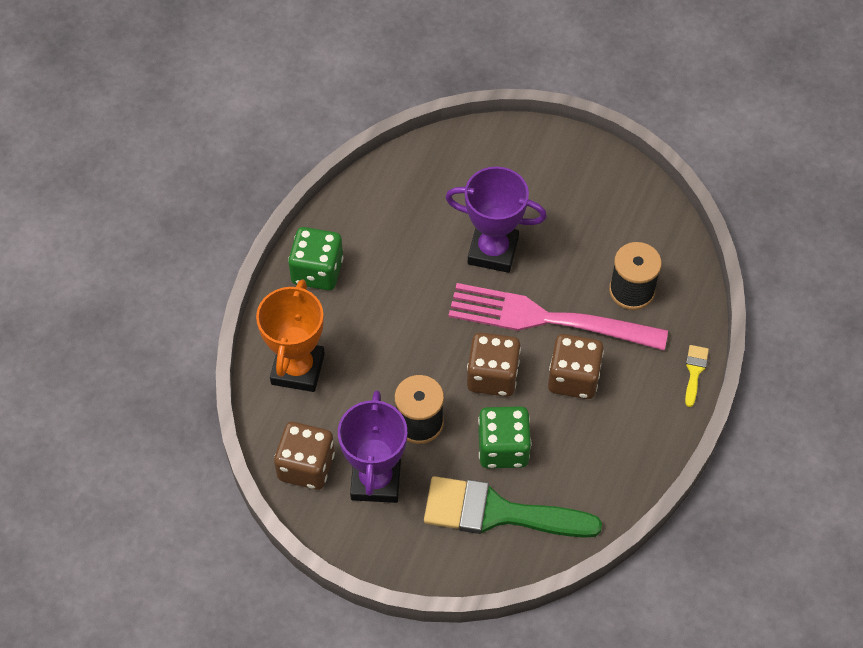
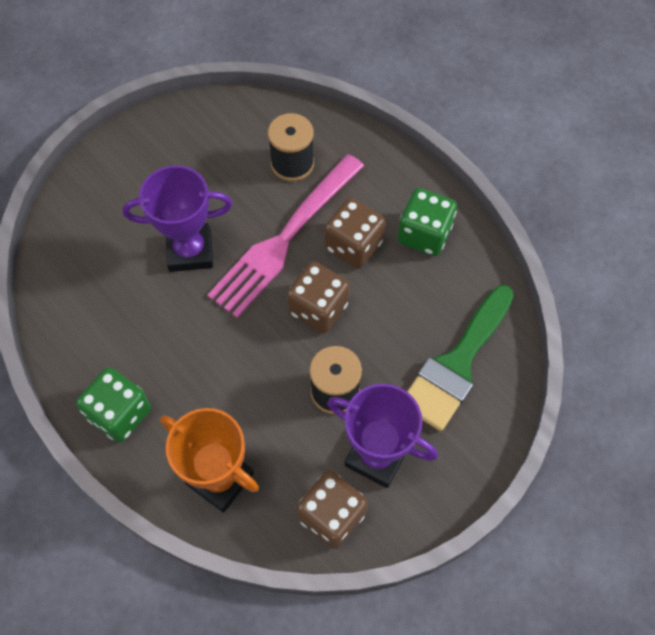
camera: 65 degrees left, 5 degrees up
(493, 251) = (190, 251): purple trophy -> purple trophy turned 45 degrees clockwise
(503, 448) = (395, 332): green dice -> green dice (424, 234)
(694, 371) = (393, 154): yellow brush -> none

